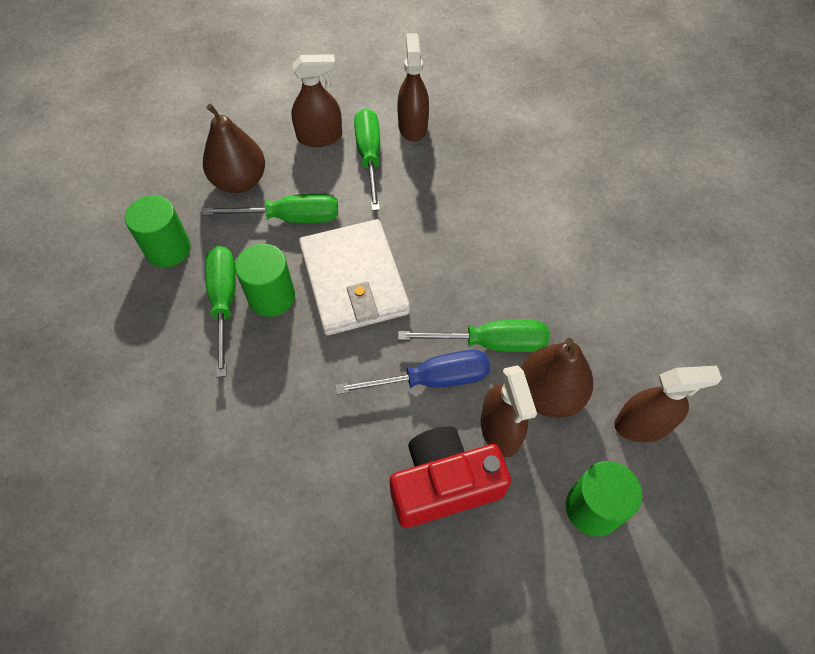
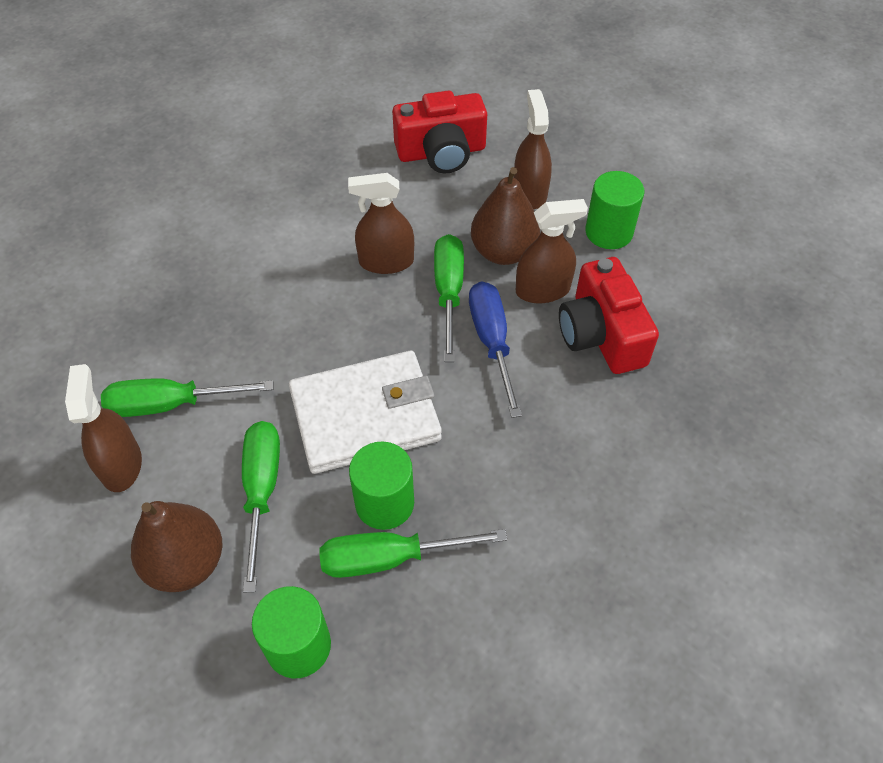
camera: 90 degrees left, 5 degrees down
(412, 126) = (127, 357): brown spray bottle -> brown spray bottle (386, 262)
(688, 337) = (441, 152): none -> red camera

